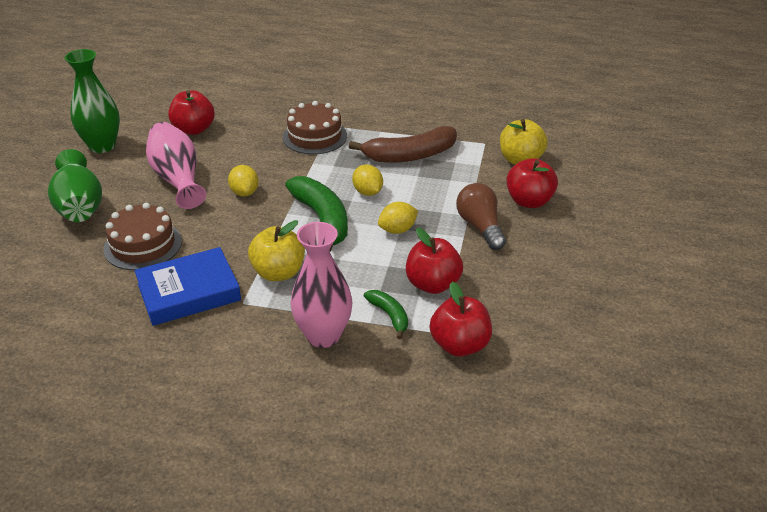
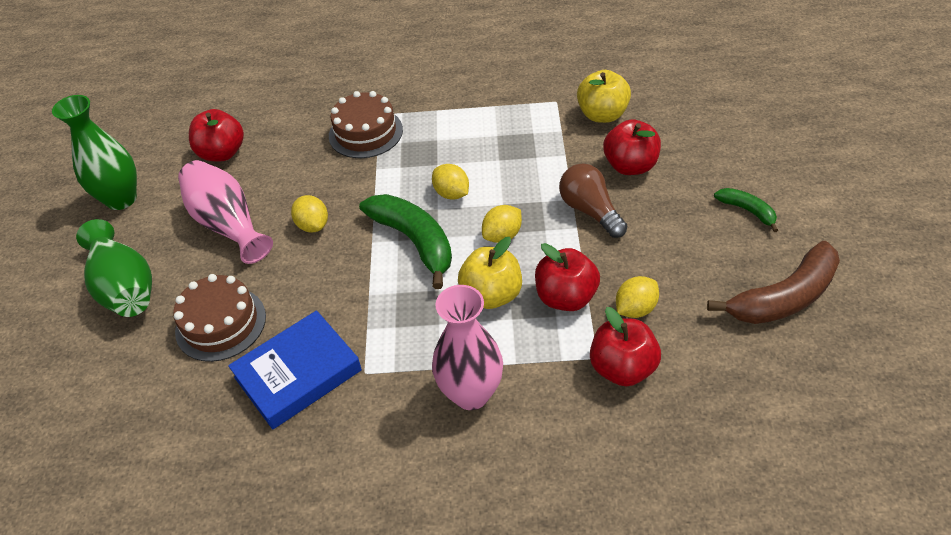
camera: 10 degrees left, 10 degrees up
(278, 272) = (391, 323): yellow apple -> yellow apple (492, 295)
(389, 316) = (534, 349): green banana -> green banana (747, 211)
(410, 155) = (481, 135): brown banana -> brown banana (784, 297)
(489, 305) = (635, 309): none -> yellow lemon

